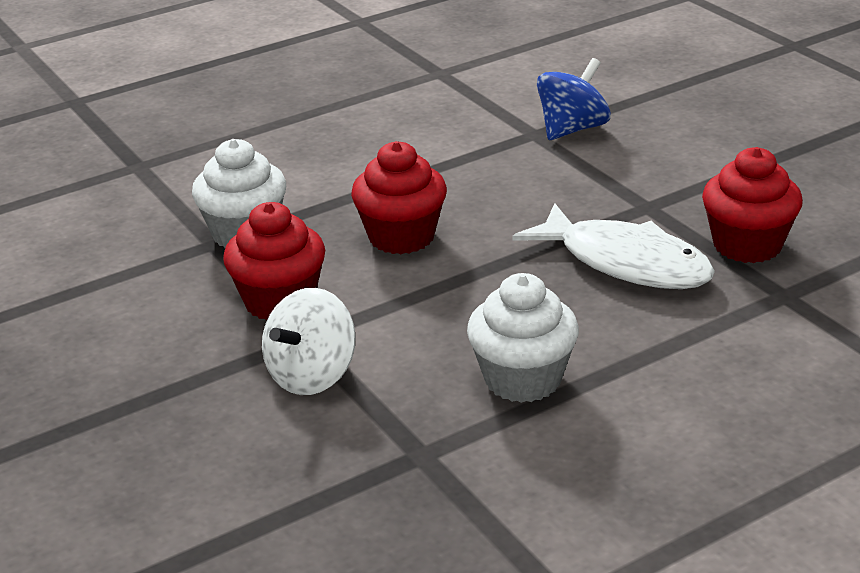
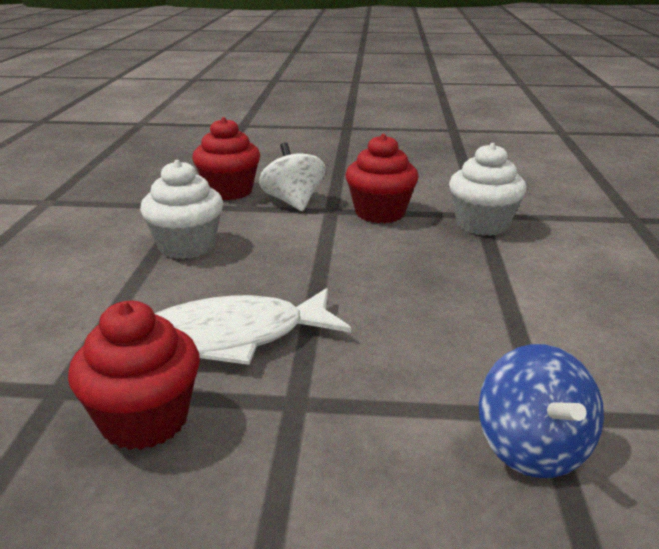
camera: 125 degrees right, 5 degrees down
(401, 237) = (407, 268): red cupcake -> red cupcake (229, 191)

